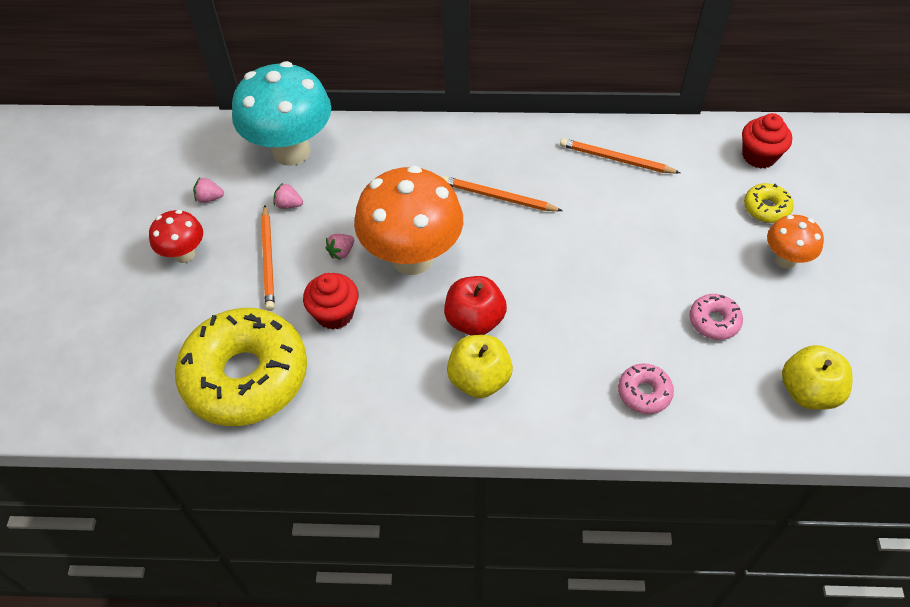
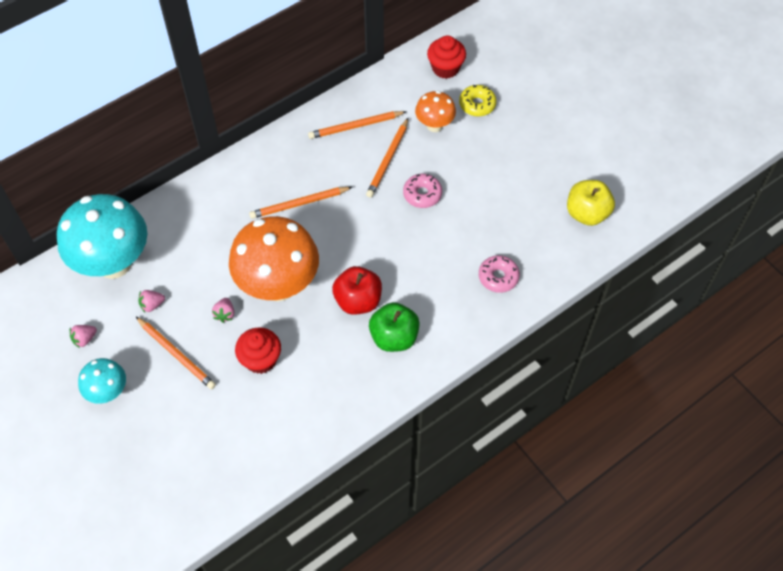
camera: 40 degrees left, 5 degrees up
(184, 254) = (108, 392): red mushroom -> turquoise mushroom
(246, 376) = (239, 442): yellow donut -> none
(479, 379) = (394, 337): yellow apple -> green apple
(622, 207) = (388, 160): none -> orange pencil
(714, 321) = (503, 203): pink donut -> pink donut (422, 194)
(785, 259) = (514, 134): orange mushroom -> orange mushroom (434, 125)

